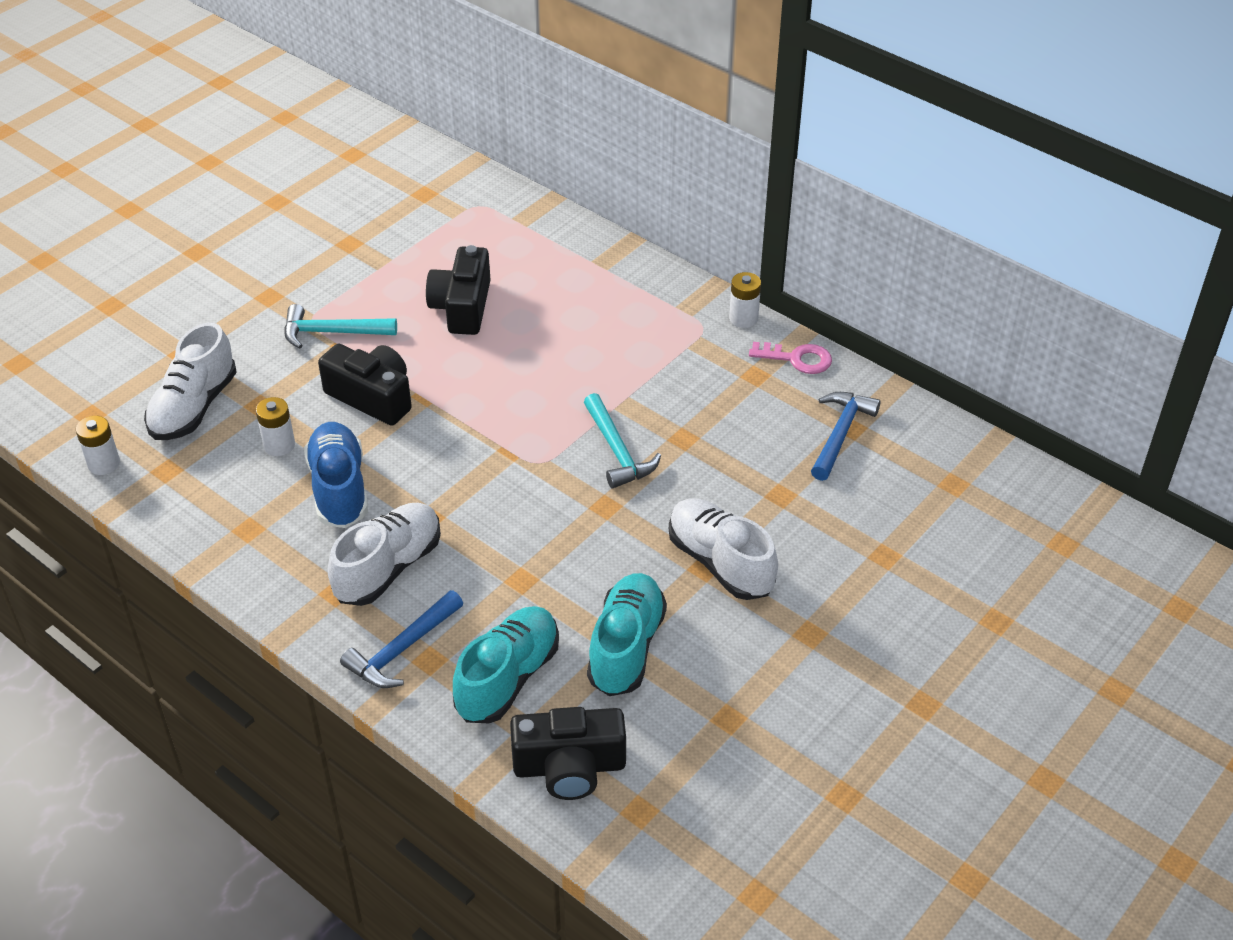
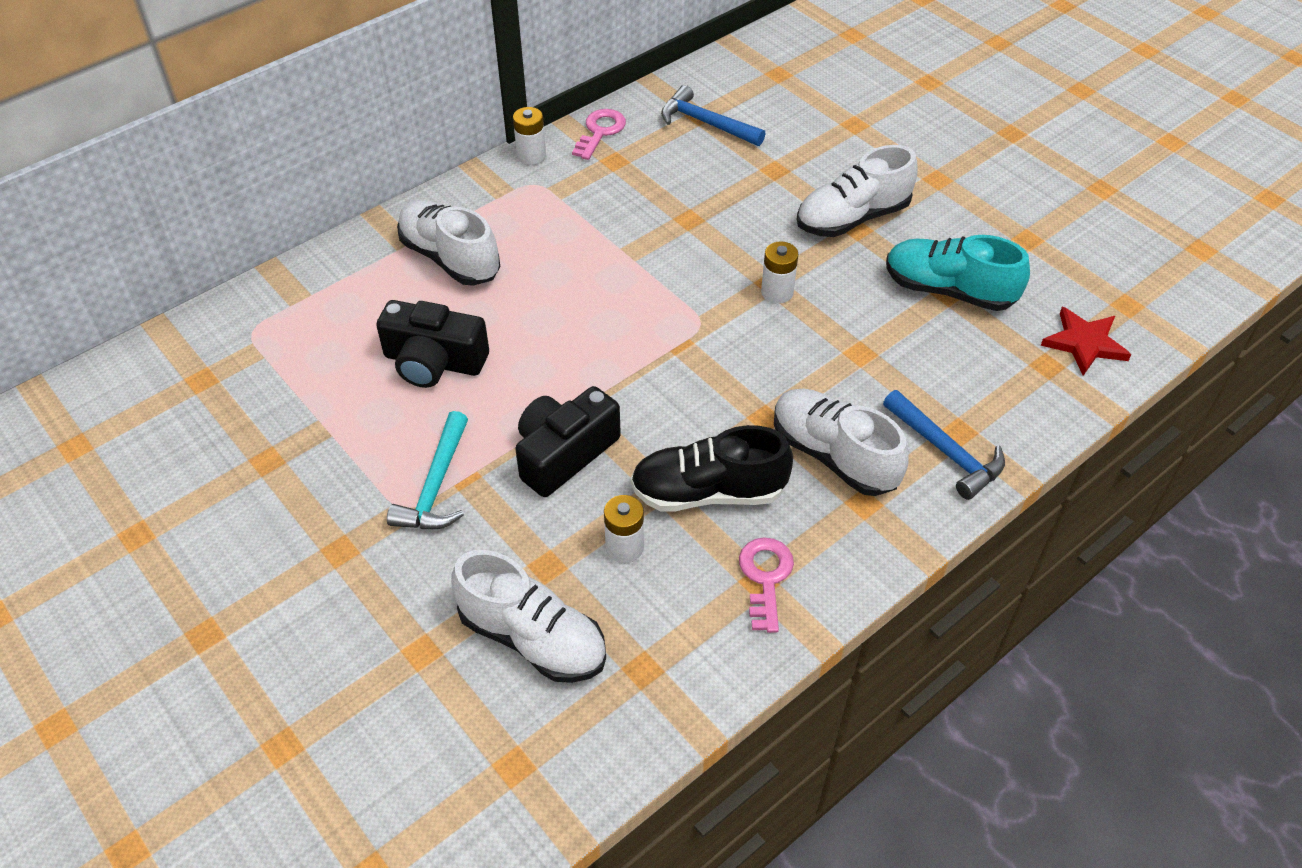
camera: 80 degrees left, 5 degrees up
(104, 464) = (616, 744): white battery -> white battery (777, 292)
(253, 533) = (765, 577): none -> pink key
(339, 488) = (708, 492): blue shoe -> black shoe
(508, 678) = (983, 374): turquoise shoe -> none
(569, 767) = (1084, 343): black camera -> red star
(588, 293) = (450, 258): none -> white shoe
(617, 451) = (697, 265): turquoise hammer -> none

